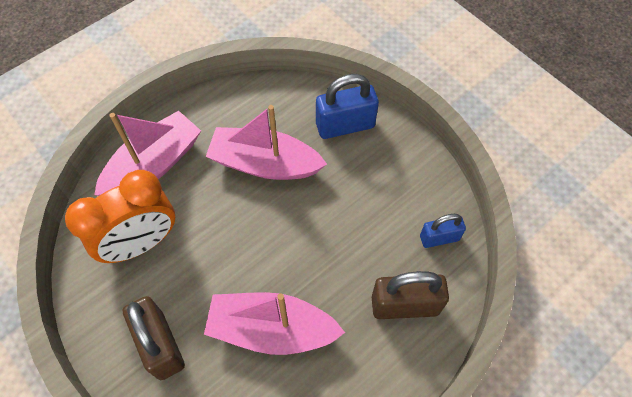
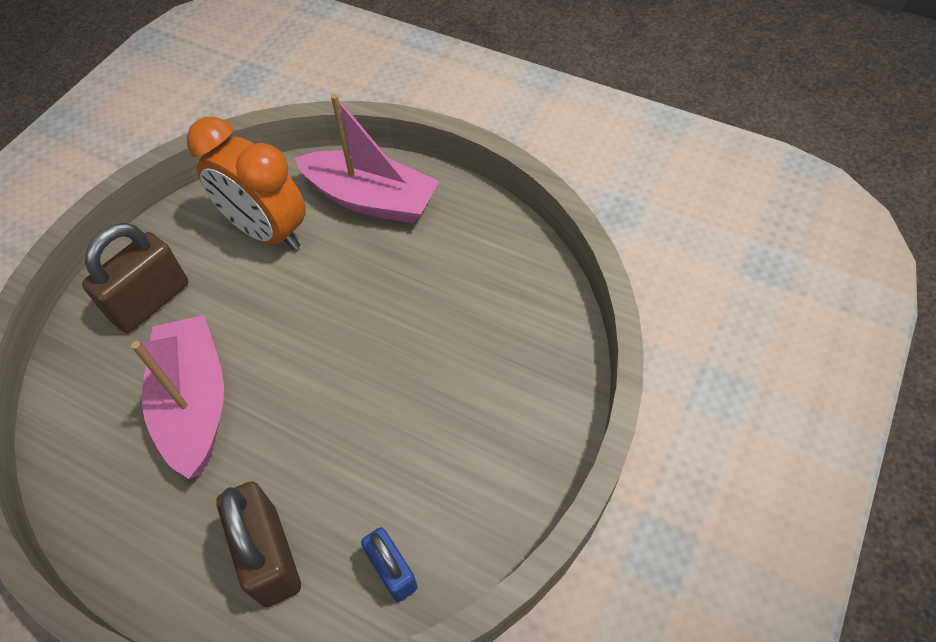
camera: 70 degrees right, 5 degrees down
(264, 164) = (422, 306): pink boat -> none
(345, 125) = (527, 377): blue padlock -> none

